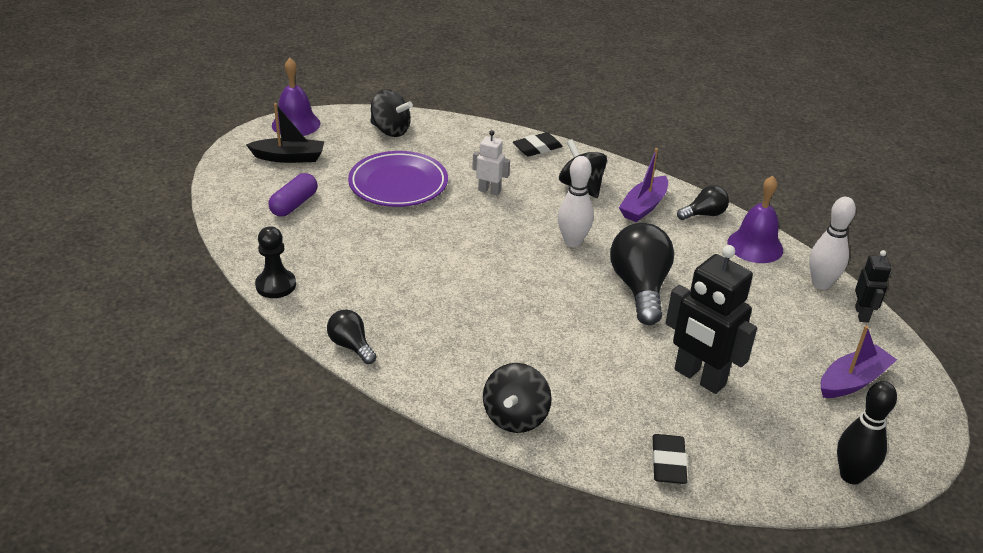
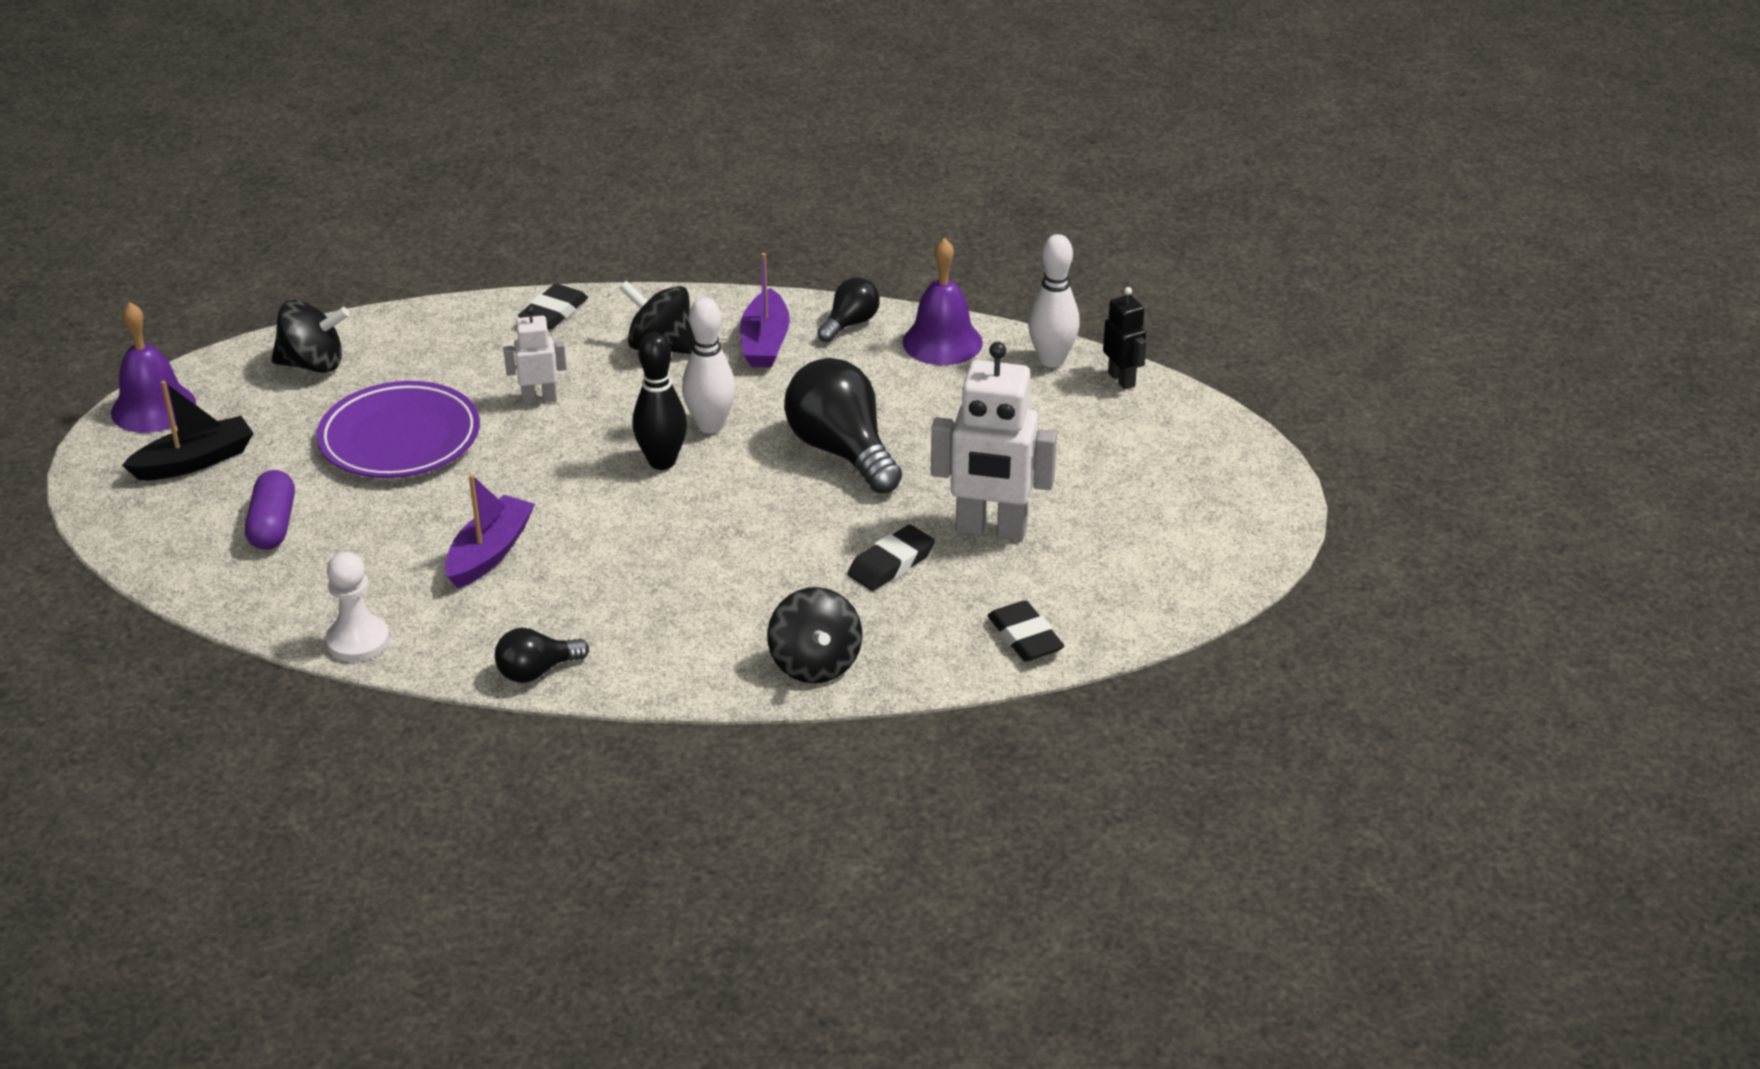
camera: 30 degrees left, 0 degrees up
(276, 285) = (358, 641): black pawn -> white pawn
(351, 346) = (536, 671): black light bulb -> black light bulb turned 45 degrees counterclockwise
(616, 372) = (891, 564): none -> black eraser
(699, 378) = (991, 530): black robot -> white robot
(851, 475) = (1223, 566): black bowling pin -> black bowling pin (662, 462)
(852, 381) = (1160, 462): purple boat -> purple boat (490, 553)

